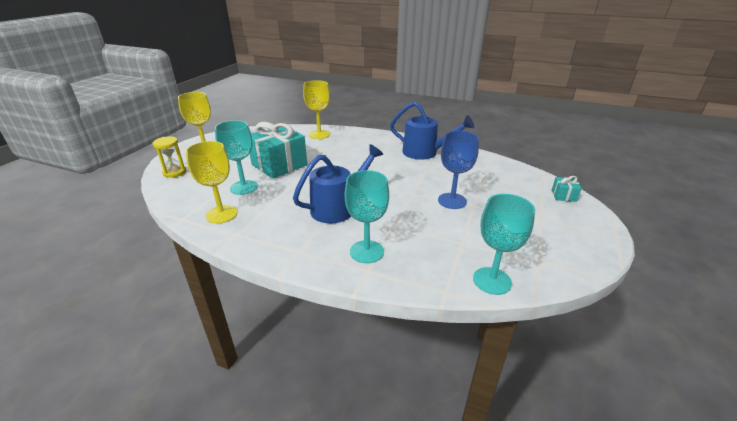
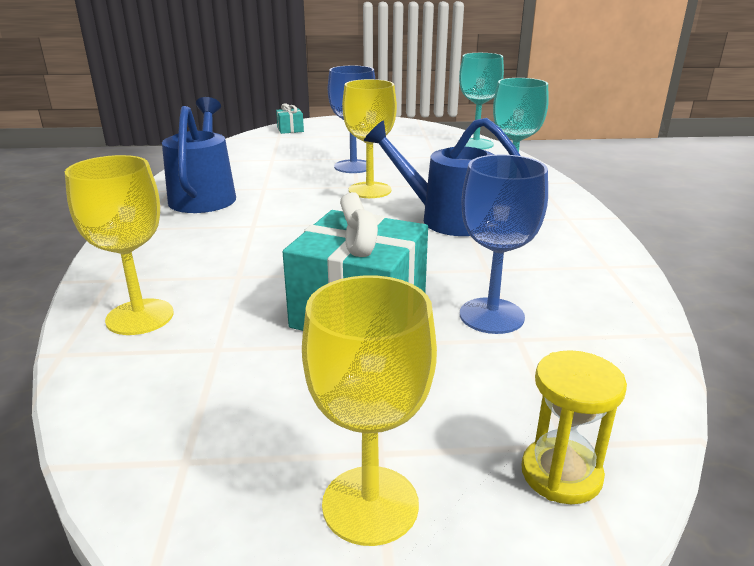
camera: 115 degrees left, 5 degrees down
(221, 214) = (591, 299): yellow goblet -> yellow goblet (370, 190)
(244, 187) = (491, 316): turquoise goblet -> blue goblet

